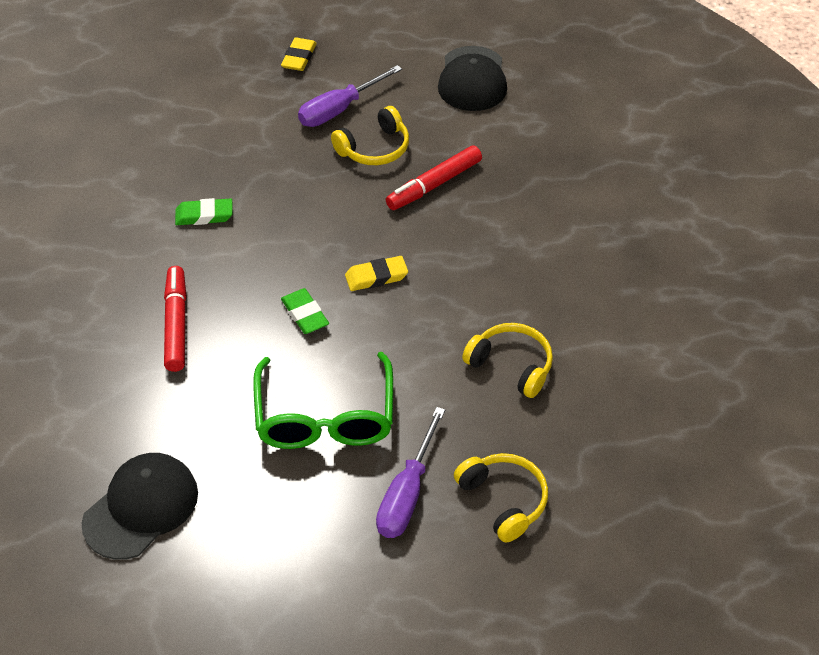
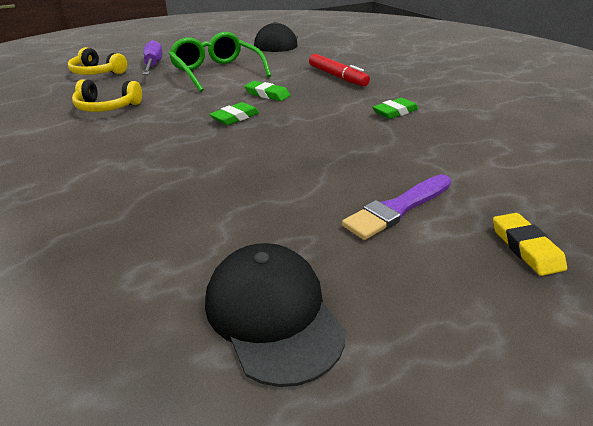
camera: 150 degrees right, 15 degrees down
(339, 110) = (398, 208): purple screwdriver -> purple brush
(374, 148) = (321, 187): yellow headphones -> none
(376, 277) = (235, 117): yellow eraser -> green eraser
(434, 185) = (233, 178): red marker -> none

